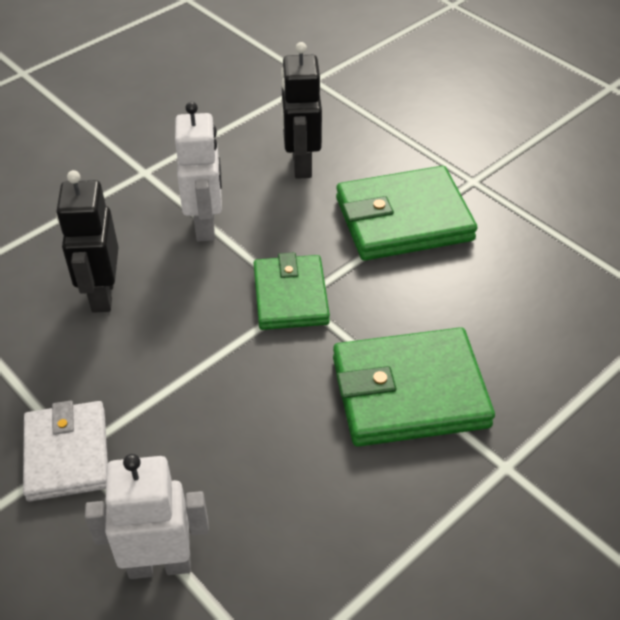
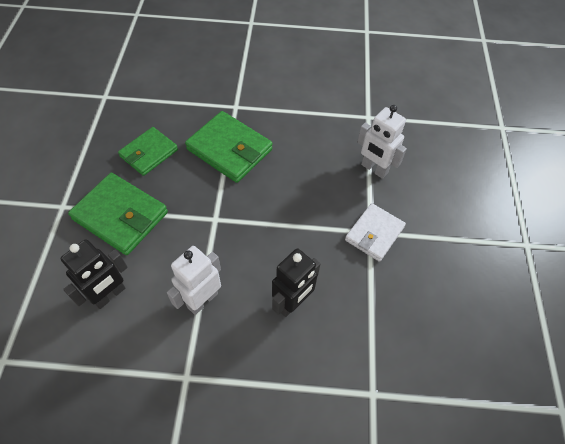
camera: 135 degrees left, 10 degrees up
(291, 296) = (217, 223): green wallet -> green wallet (149, 153)

